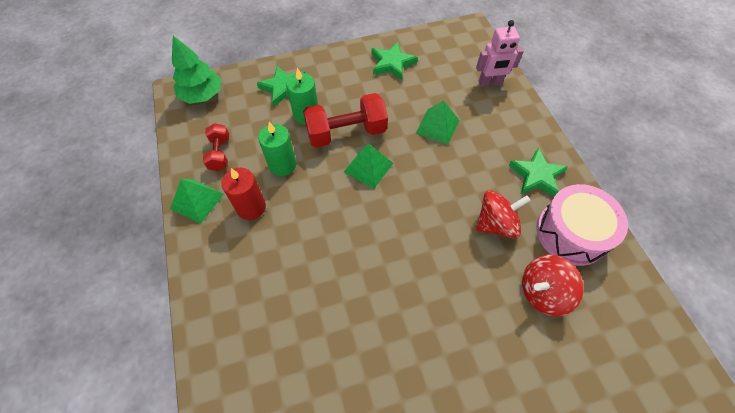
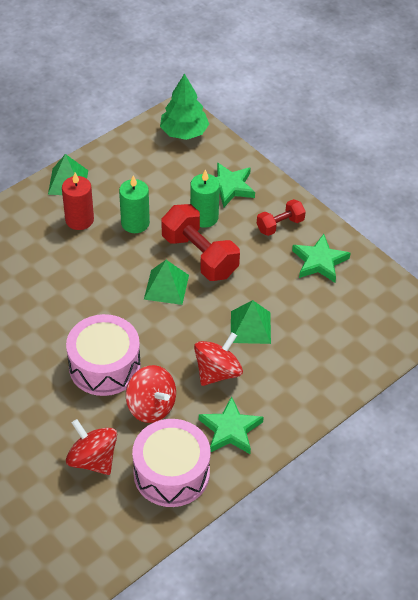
camera: 65 degrees right, 10 degrees down
(220, 153) = (124, 175): red dumbbell -> red dumbbell (280, 225)
(437, 245) = (104, 366): none -> pink drum
(475, 164) = (217, 372): none -> red spinning top
(490, 83) = (345, 358): pink robot -> none

